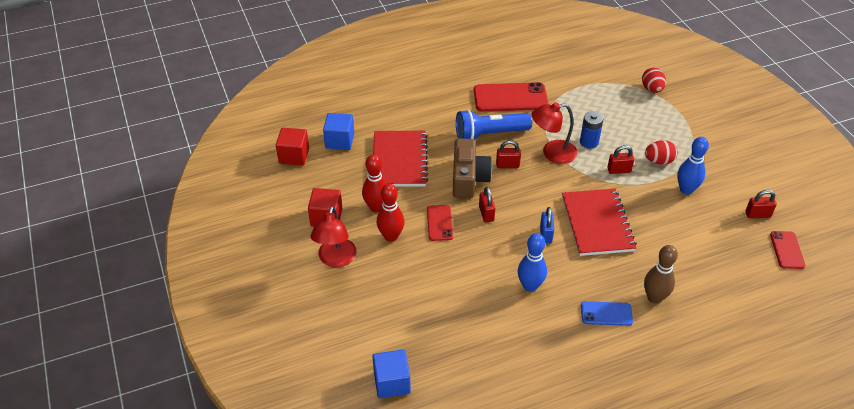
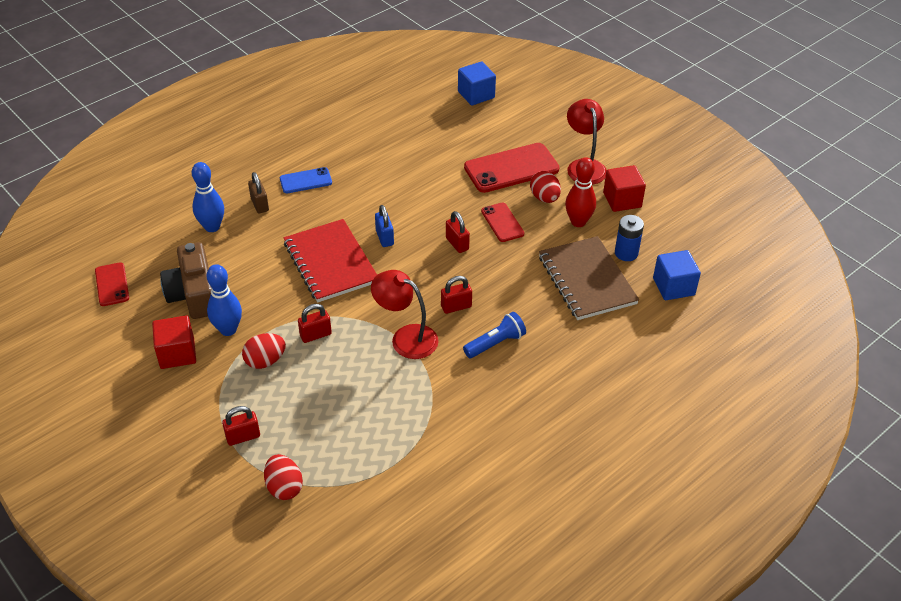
camera: 160 degrees right, 0 degrees up
(294, 156) = (710, 255): red cube -> red cube (177, 353)
(391, 236) = (544, 198): red bowling pin -> red egg
(399, 160) = (587, 280): red notebook -> brown notebook
(468, 178) = (495, 278): brown camera -> brown camera (193, 294)
(489, 134) = (495, 343): blue flashlight -> blue flashlight, size x0.63
(510, 98) = (492, 411): red phone -> red phone (511, 168)
(530, 286) = (385, 187): blue bowling pin -> blue bowling pin (212, 227)
(552, 153) = (406, 337): red lamp -> red lamp turned 120 degrees counterclockwise
(589, 142) = (362, 366): blue battery -> blue battery (626, 253)
(654, 297) = (260, 204): brown bowling pin -> brown padlock
(757, 214) = (140, 319): red padlock -> red padlock (243, 437)

